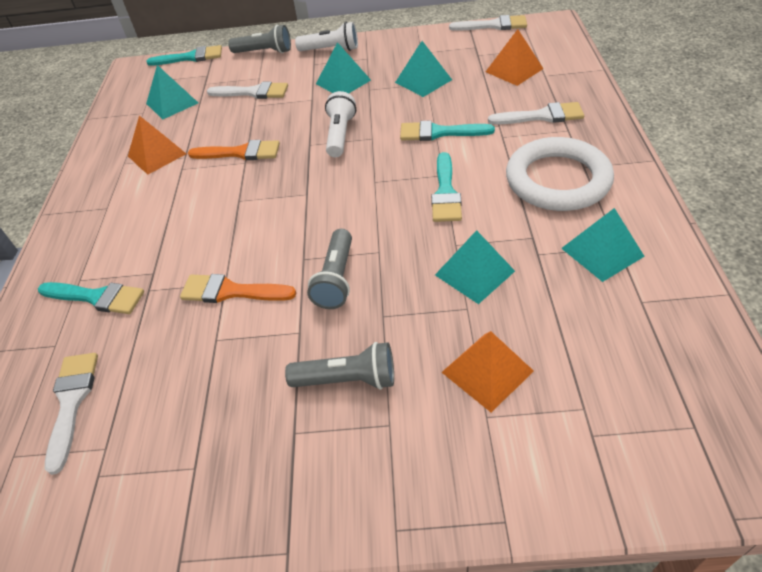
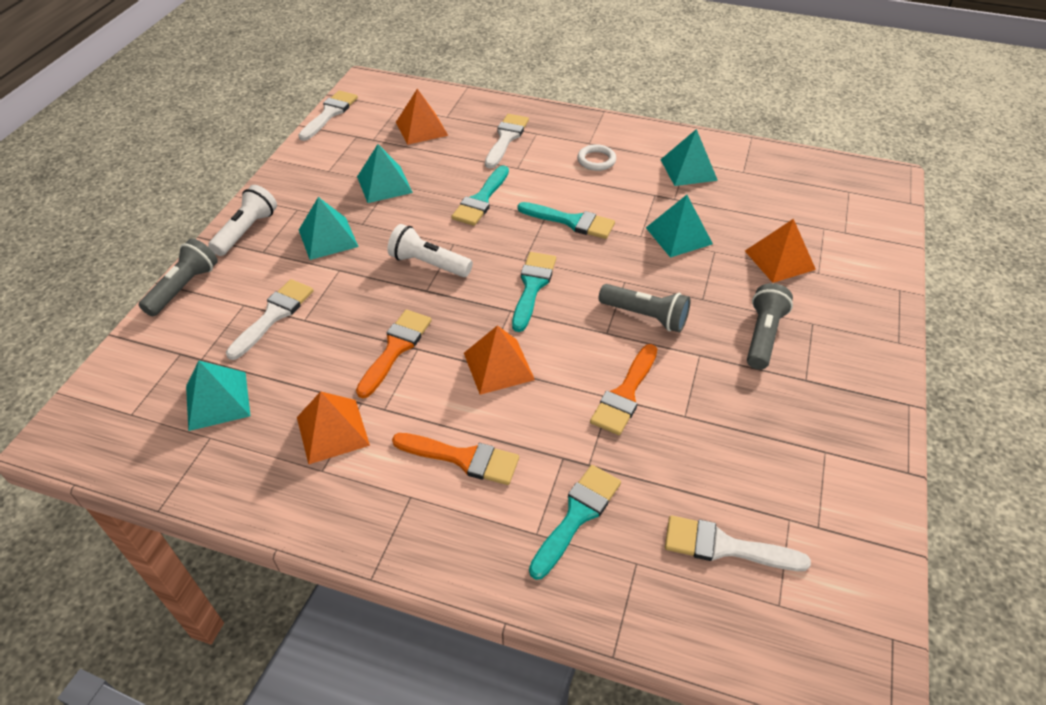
camera: 75 degrees left, 0 degrees up
(143, 220) = (463, 458): none -> orange brush
(191, 57) = (109, 364): turquoise brush -> turquoise brush (532, 286)
(240, 208) = (499, 366): none -> orange pyramid
(557, 180) = (596, 160): white ring -> white ring, size x0.43

